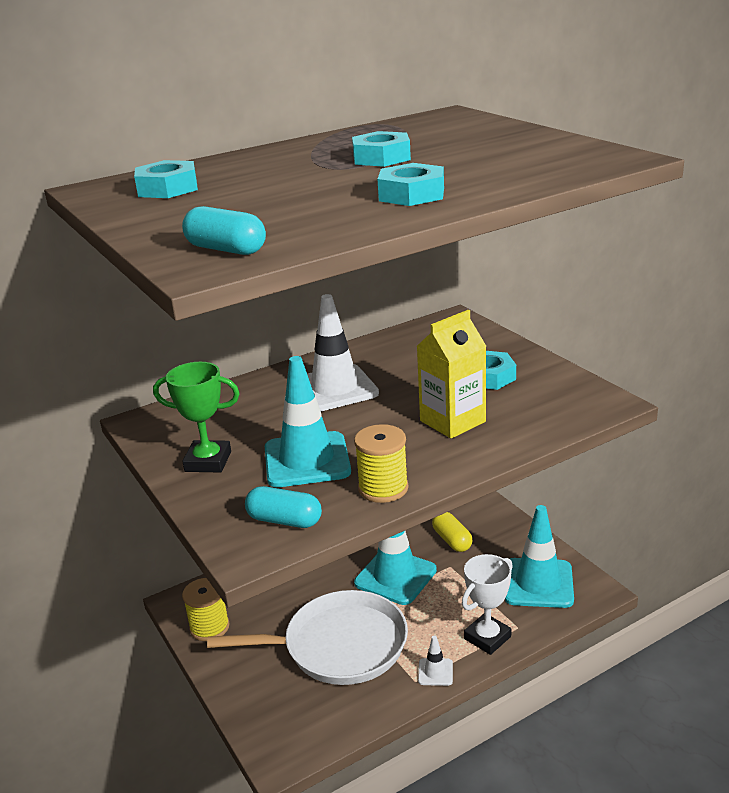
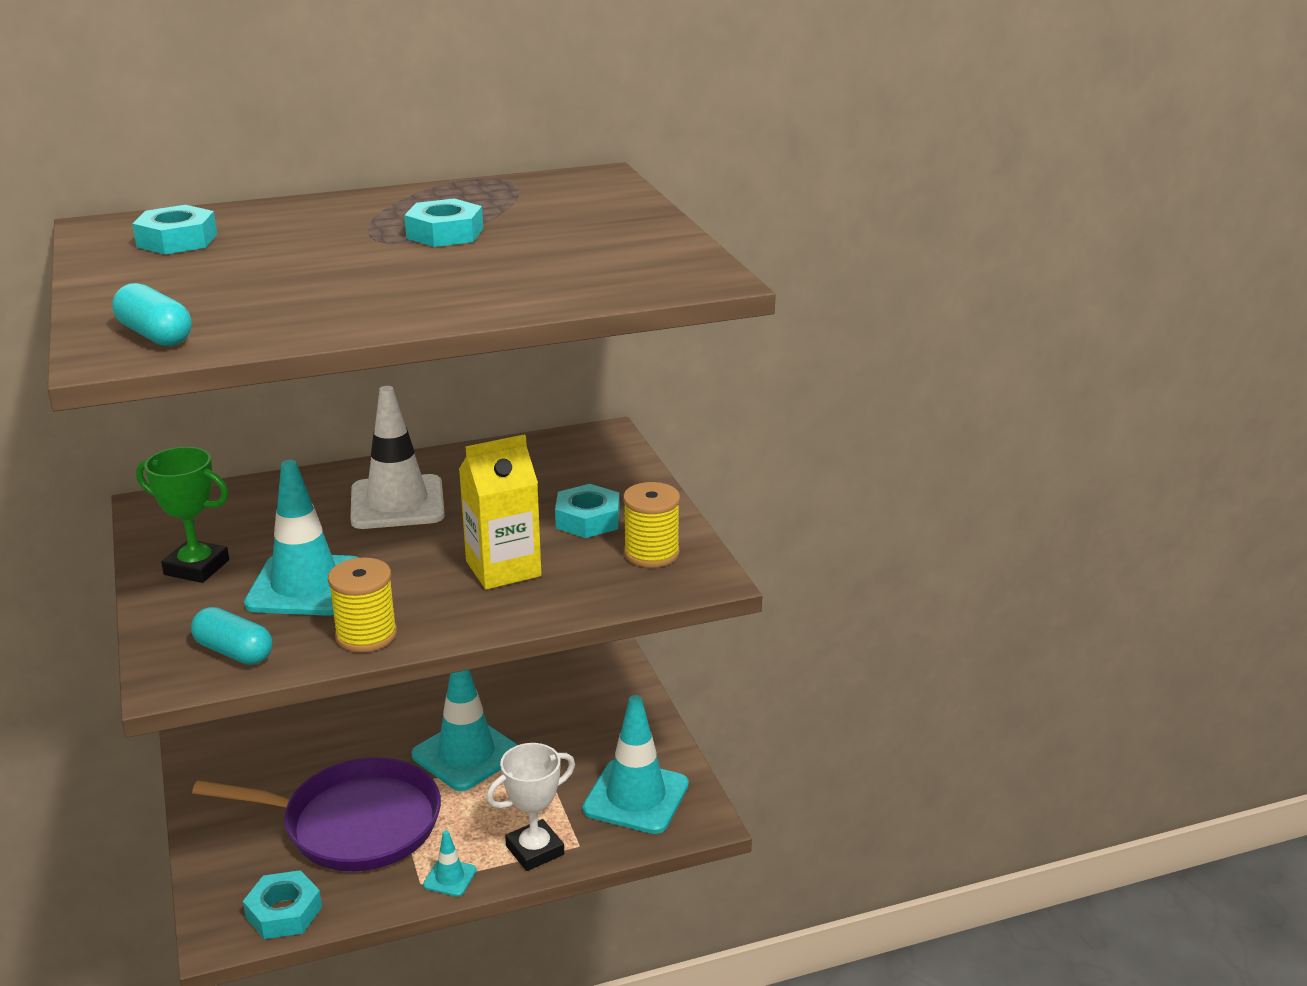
camera: 10 degrees right, 0 degrees up
(209, 627) = (217, 772): yellow spool -> yellow spool (651, 553)
(339, 646) = (354, 824): white pan -> purple pan
(411, 194) = (418, 293): turquoise nut -> turquoise nut (284, 912)
(435, 672) = (450, 878): white traffic cone -> turquoise traffic cone
(452, 540) = (560, 723): yellow capsule -> none

